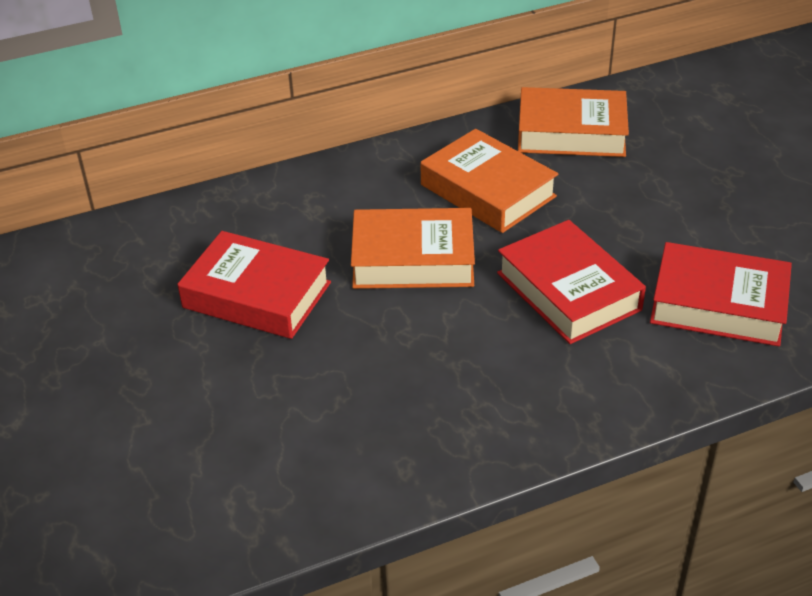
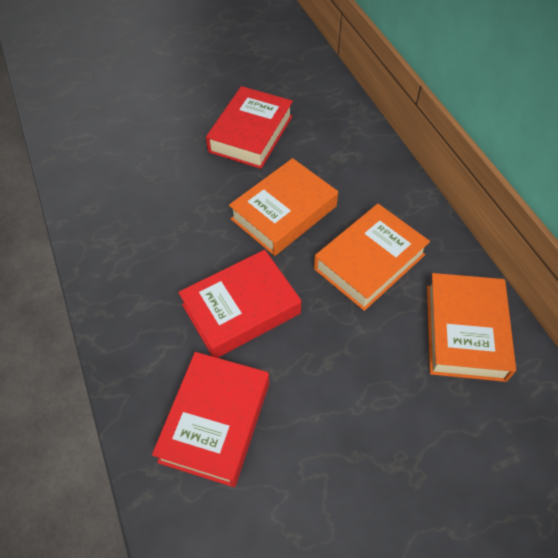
camera: 90 degrees right, 15 degrees up
(413, 259) = (284, 213): orange book -> orange book turned 45 degrees clockwise

